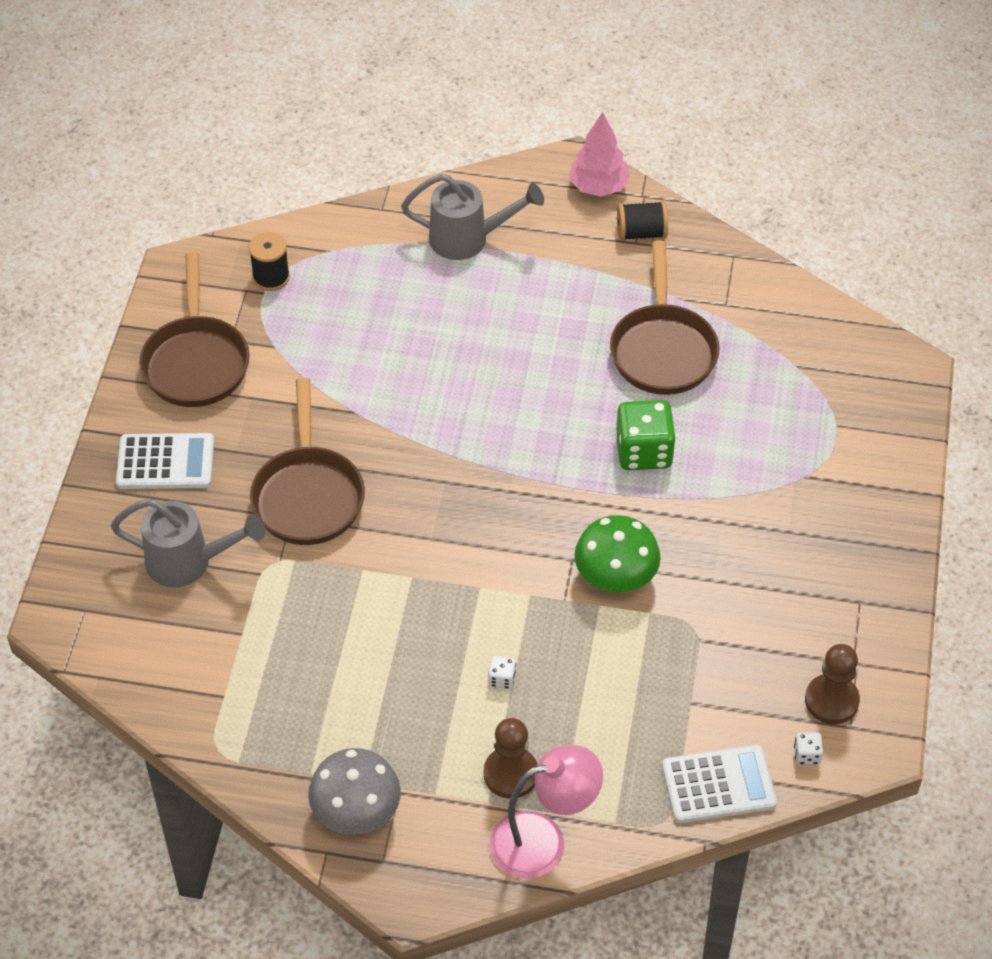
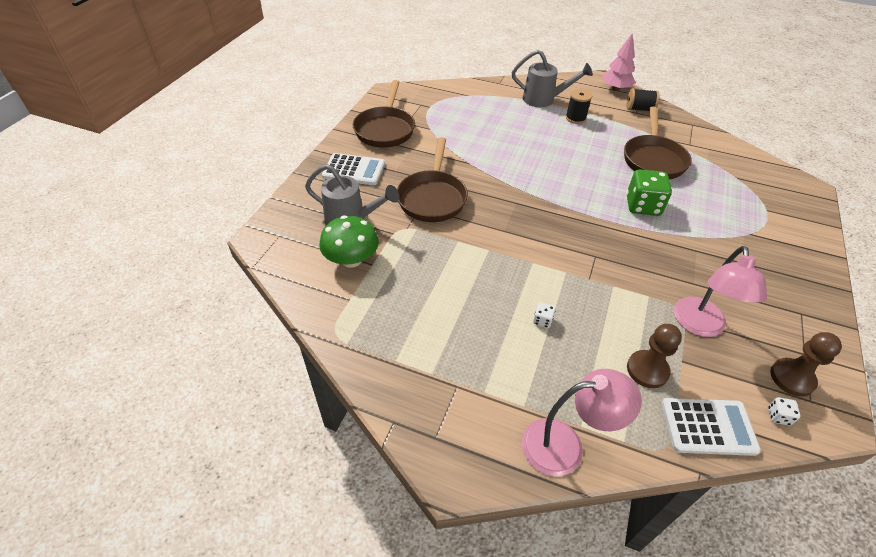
camera: 10 degrees right, 5 degrees down
(271, 277) = (435, 101): black spool -> black spool (575, 118)
(356, 811) = (423, 394): grey mushroom -> none
(511, 774) = (543, 388): brown pawn -> brown pawn (647, 370)
(615, 576) = (625, 270): green mushroom -> green mushroom (351, 259)
(718, 647) = (700, 326): none -> pink lamp

